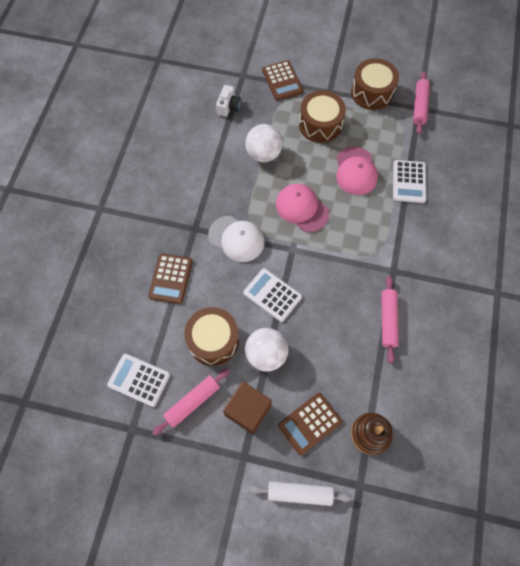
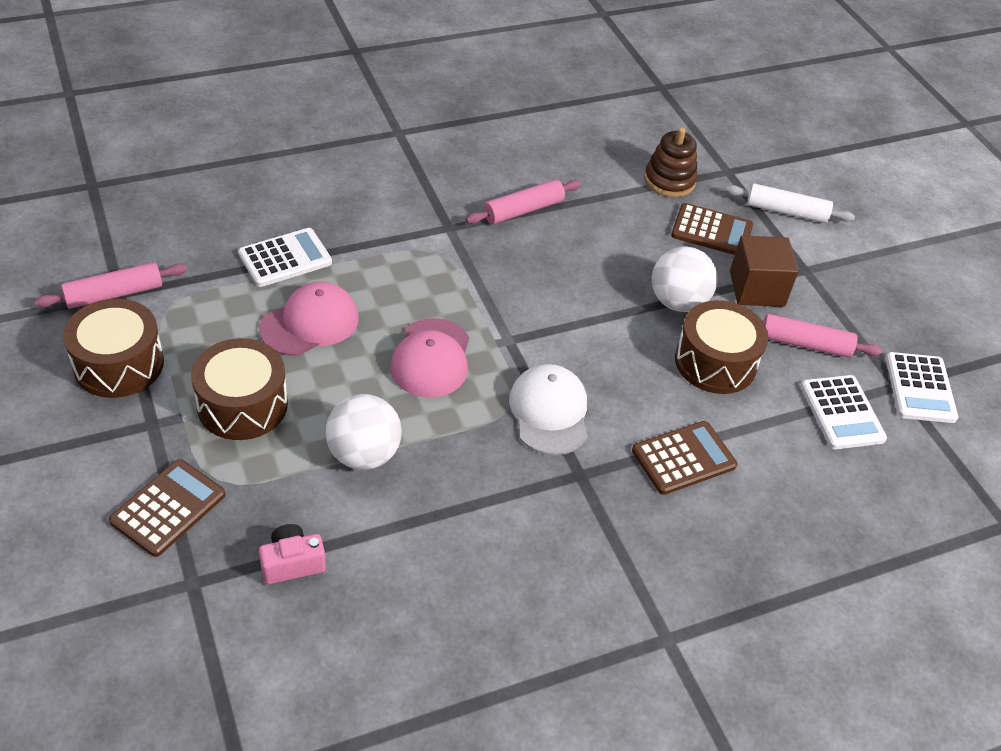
camera: 130 degrees left, 20 degrees down
(228, 107) = (292, 563): white camera -> pink camera
(272, 295) = (596, 331): white calculator -> white calculator (920, 388)
(299, 493) = (786, 211): white rolling pin -> white rolling pin turned 45 degrees counterclockwise

